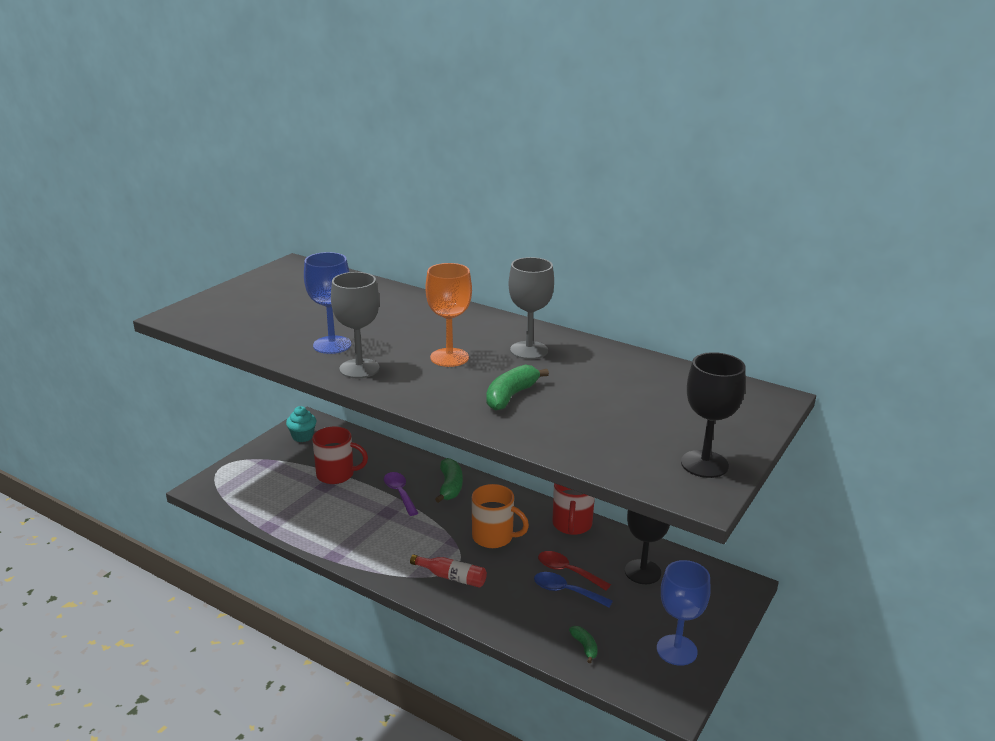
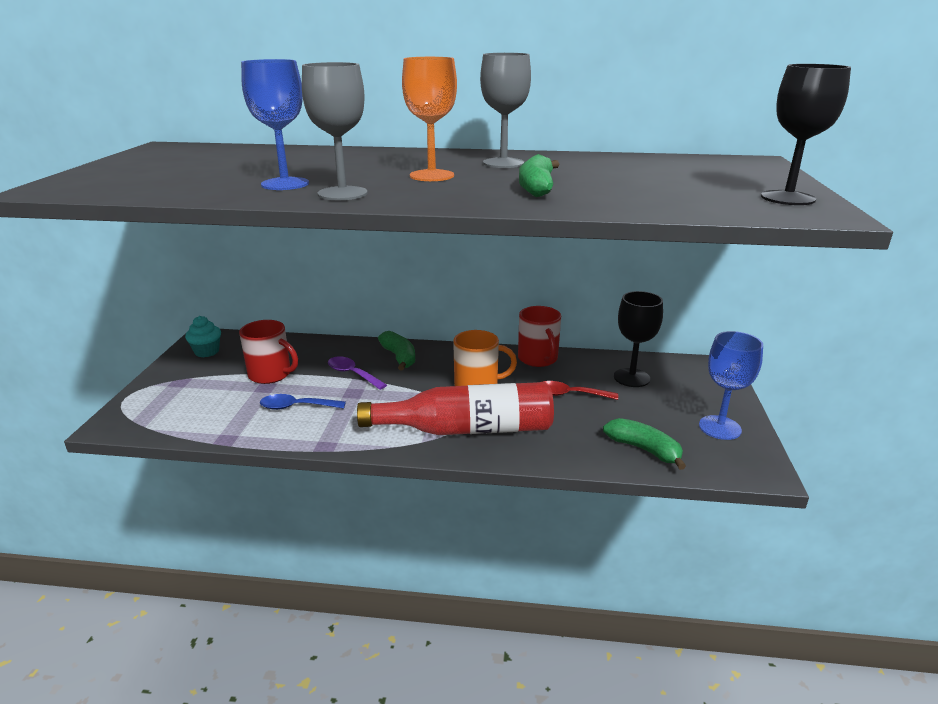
camera: 25 degrees left, 0 degrees up
(336, 474) = (271, 374): red mug -> red mug turned 45 degrees clockwise
(452, 577) = (467, 429): red bottle -> red bottle, size x2.18
(566, 591) = (584, 410): blue spoon -> blue spoon (297, 407)
(584, 647) = (644, 449): green banana -> green banana, size x1.76

